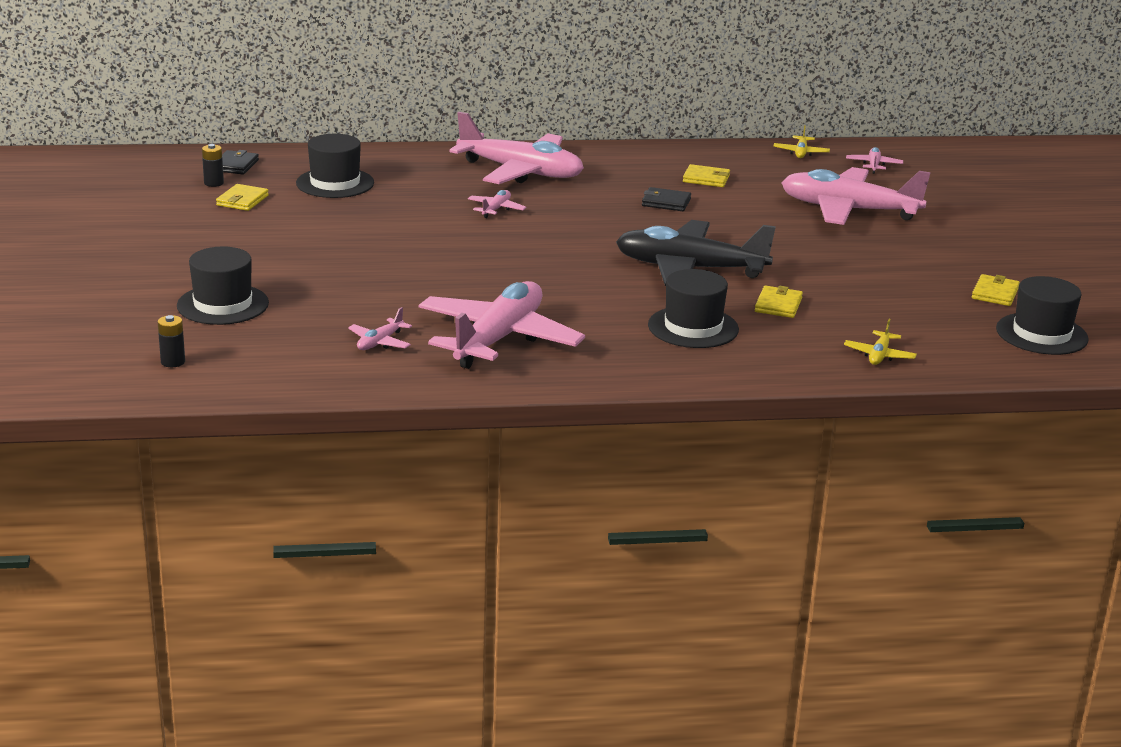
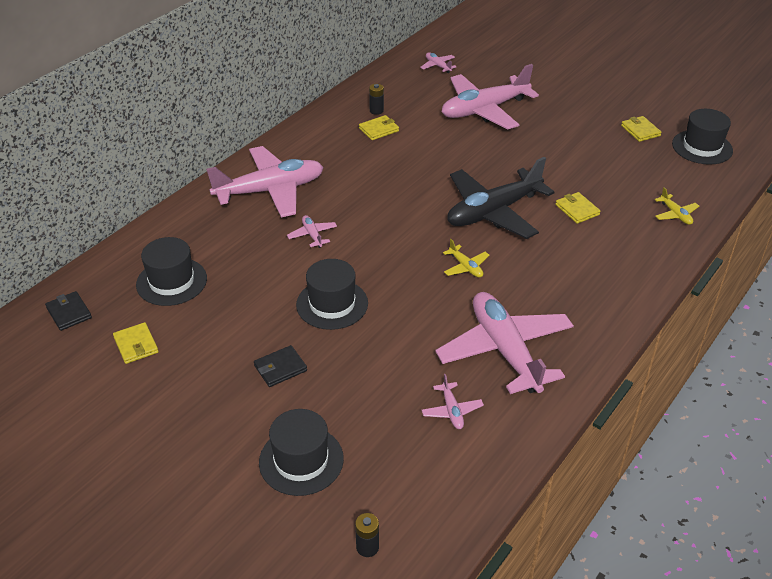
camera: 45 degrees left, 15 degrees up
(213, 183) = (84, 342): black battery -> black battery (376, 111)
(666, 202) = (391, 164): black wallet -> black wallet (280, 368)
(693, 327) = (572, 259): black hat -> black hat (332, 304)
(801, 152) = (388, 77): yellow plane -> yellow plane (465, 267)

